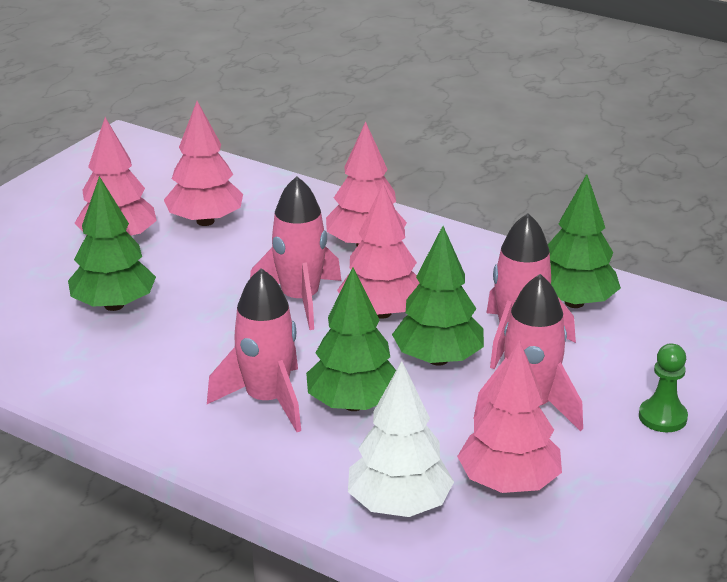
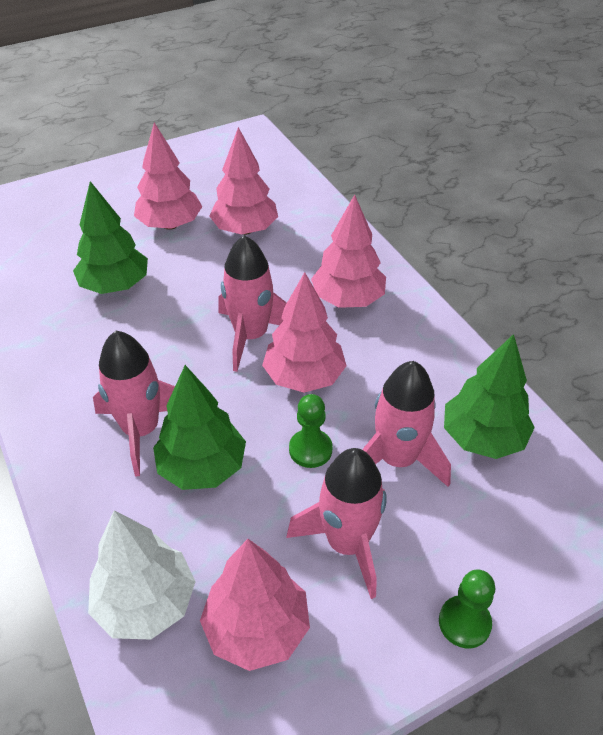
camera: 30 degrees right, 15 degrees up
(438, 359) = (310, 449): green tree -> green pawn

